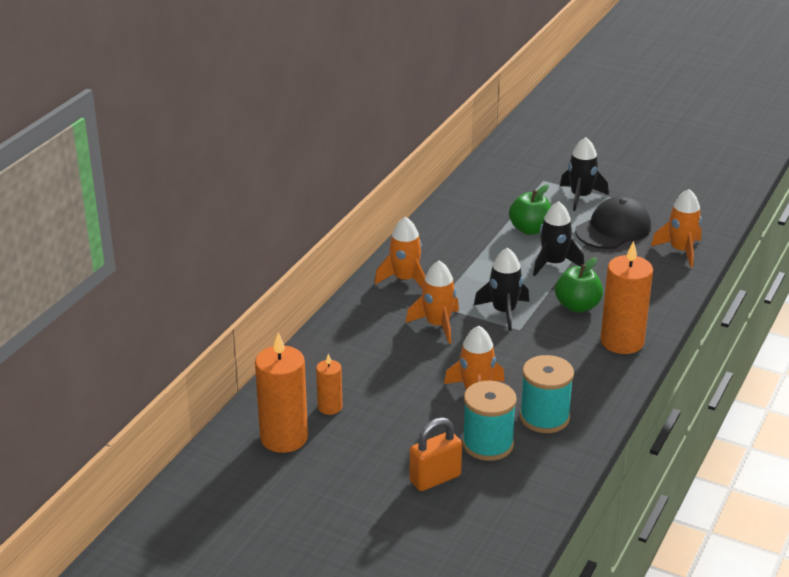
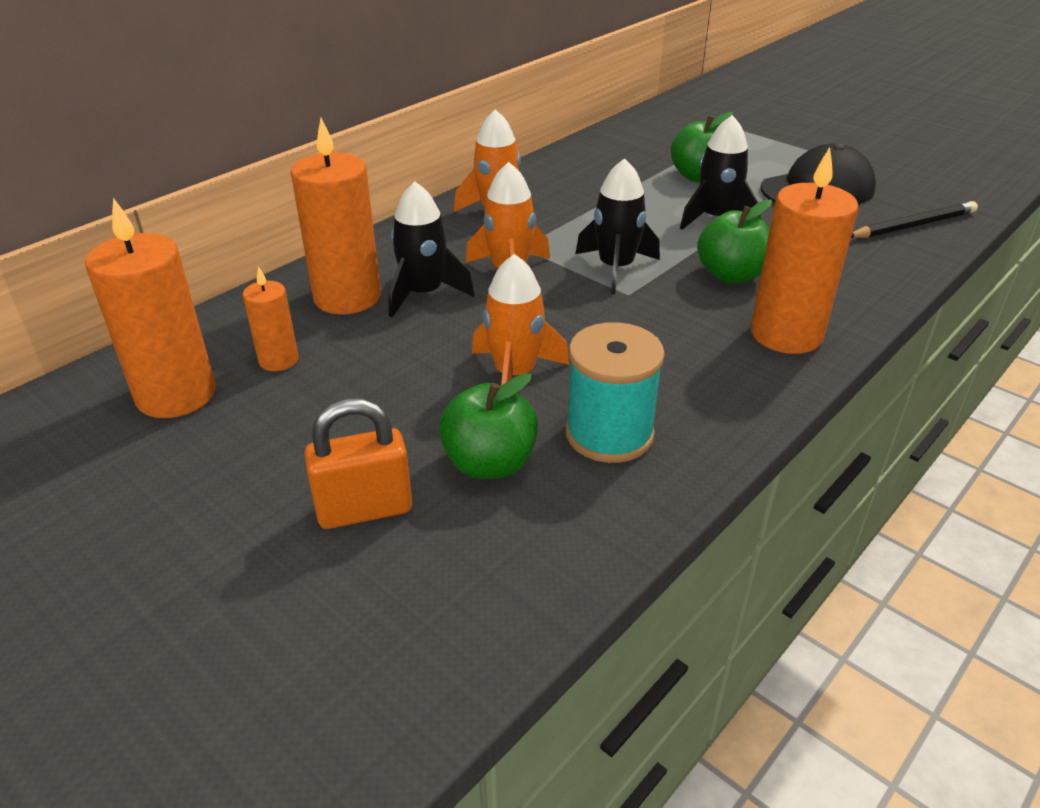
camera: 15 degrees right, 5 degrees up
(344, 359) = (347, 297): none -> orange candle
(487, 444) = (489, 463): turquoise spool -> green apple
(580, 196) = (783, 150): black rocket -> black rocket (423, 293)
(680, 250) = (913, 225): orange rocket -> black pencil

